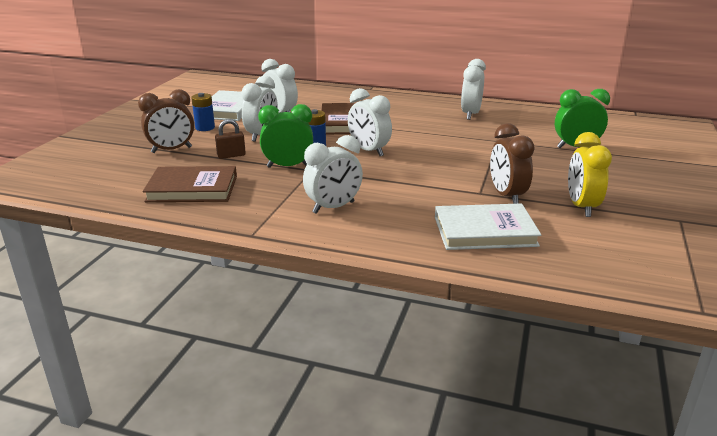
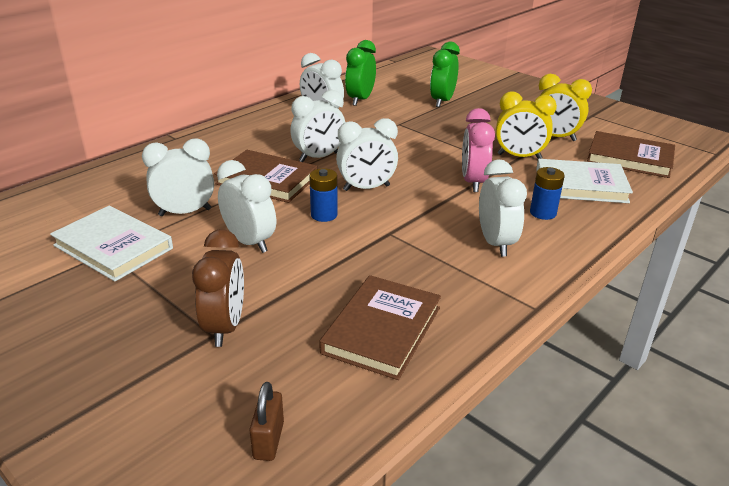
camera: 65 degrees left, 5 degrees up
(205, 128) = (166, 281): blue battery -> blue battery (543, 213)
(231, 155) = (296, 279): brown padlock -> brown padlock (268, 440)
(288, 166) = (367, 245): green clock -> green clock (360, 100)
(397, 128) = (319, 157): none -> white clock
(427, 184) = (473, 182): none -> pink clock
(485, 231) = (581, 185): white book -> white book turned 75 degrees clockwise
(506, 196) = (519, 157): brown clock -> yellow clock
(591, 252) = (629, 158): none -> brown book

